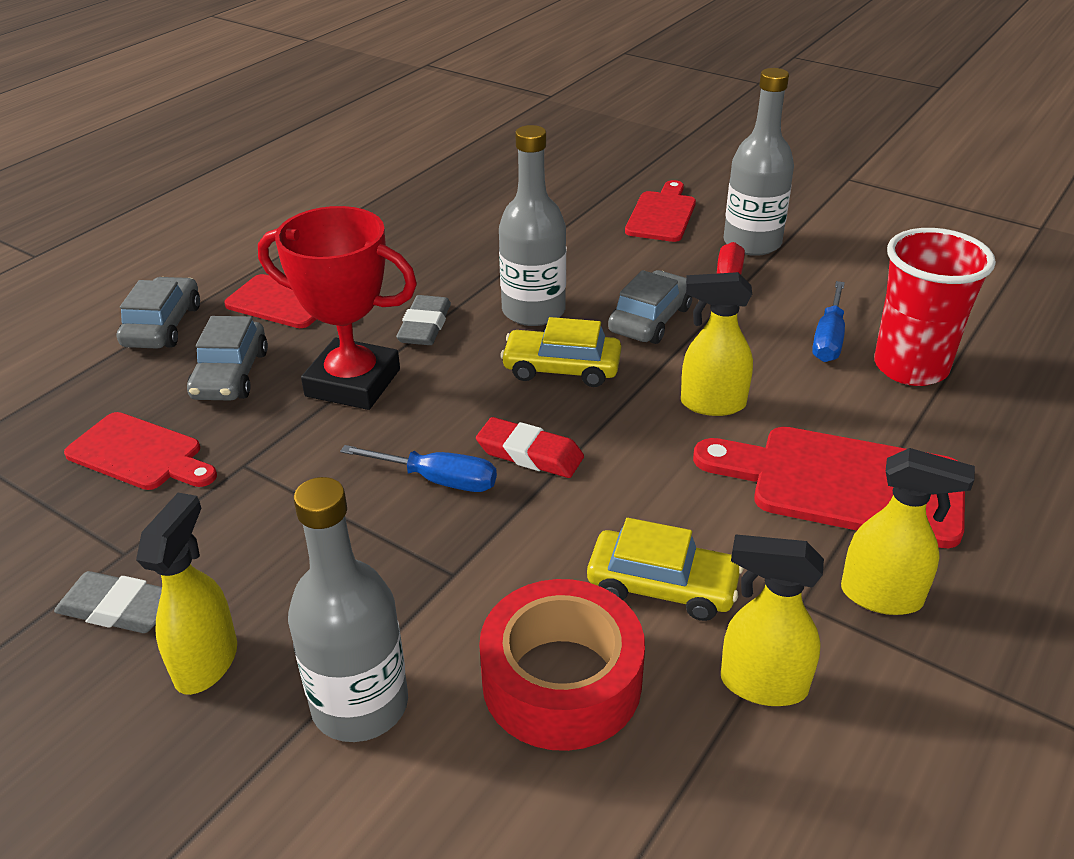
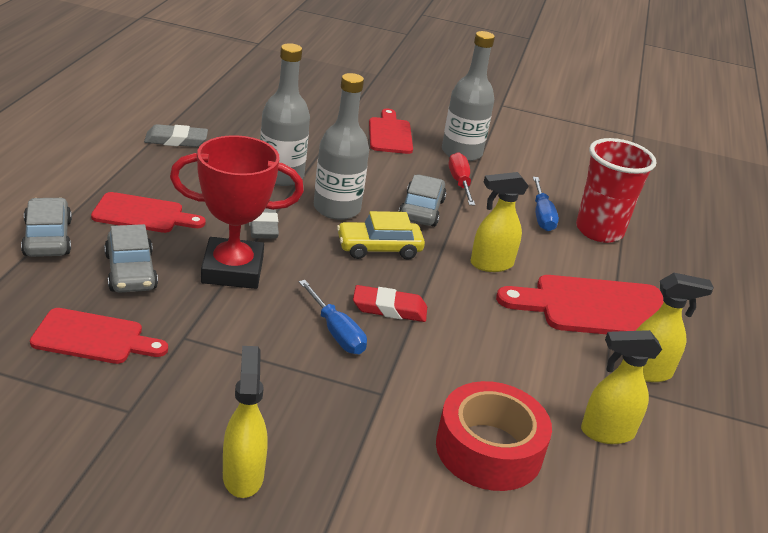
camera: 25 degrees left, 5 degrees down
(119, 609) = (151, 450): grey eraser -> grey eraser (176, 140)
(360, 704) = (368, 485): grey bottle -> grey bottle (281, 176)
(439, 480) = (336, 333): blue screwdriver -> blue screwdriver turned 60 degrees clockwise
(662, 586) = (519, 383): yellow car -> none

